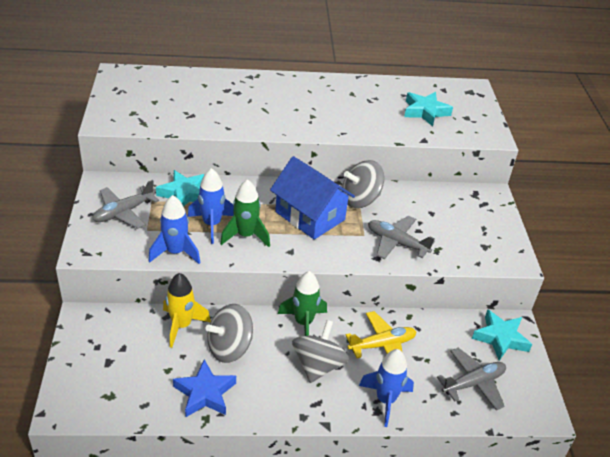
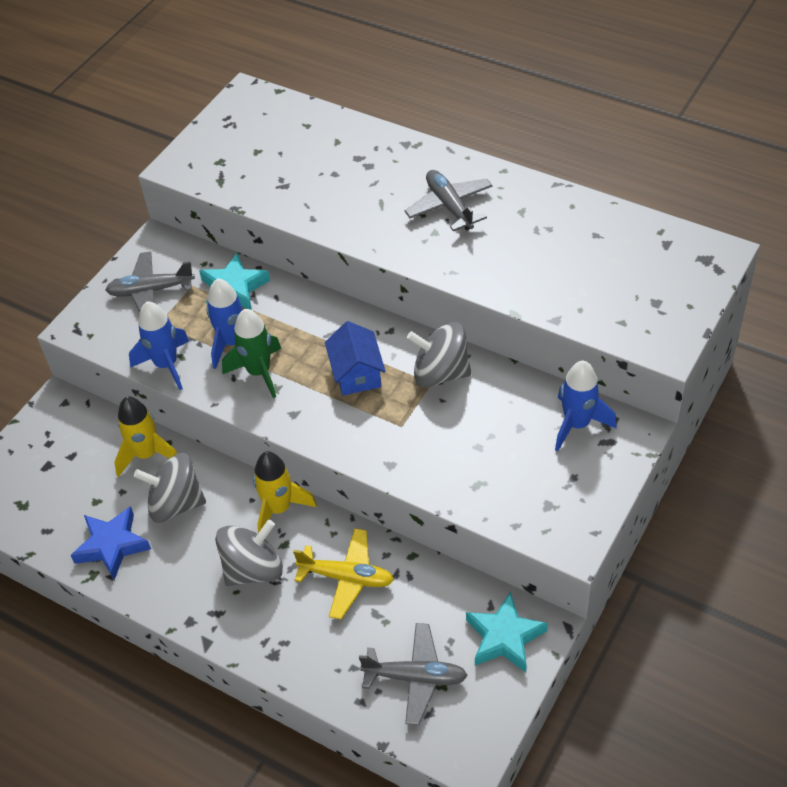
camera: 40 degrees right, 10 degrees up
(303, 323) = (279, 509): green rocket -> yellow rocket
(310, 216) = (356, 373): blue house -> blue house, size x0.63
(385, 400) = (293, 647): blue rocket -> blue rocket (577, 424)
(397, 243) = (433, 453): grey plane -> grey plane (449, 206)
(425, 112) = (601, 273): turquoise star -> none

